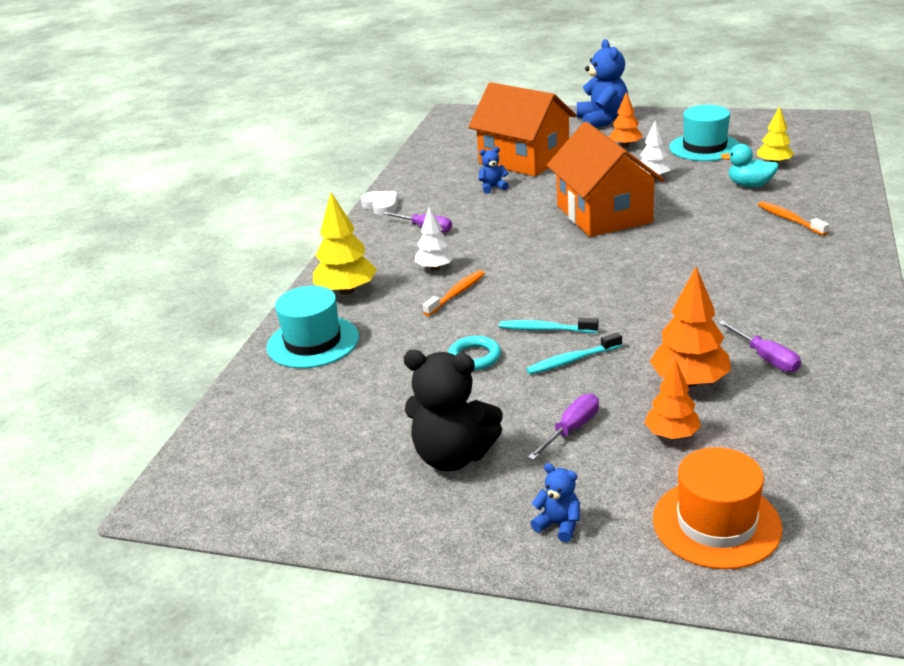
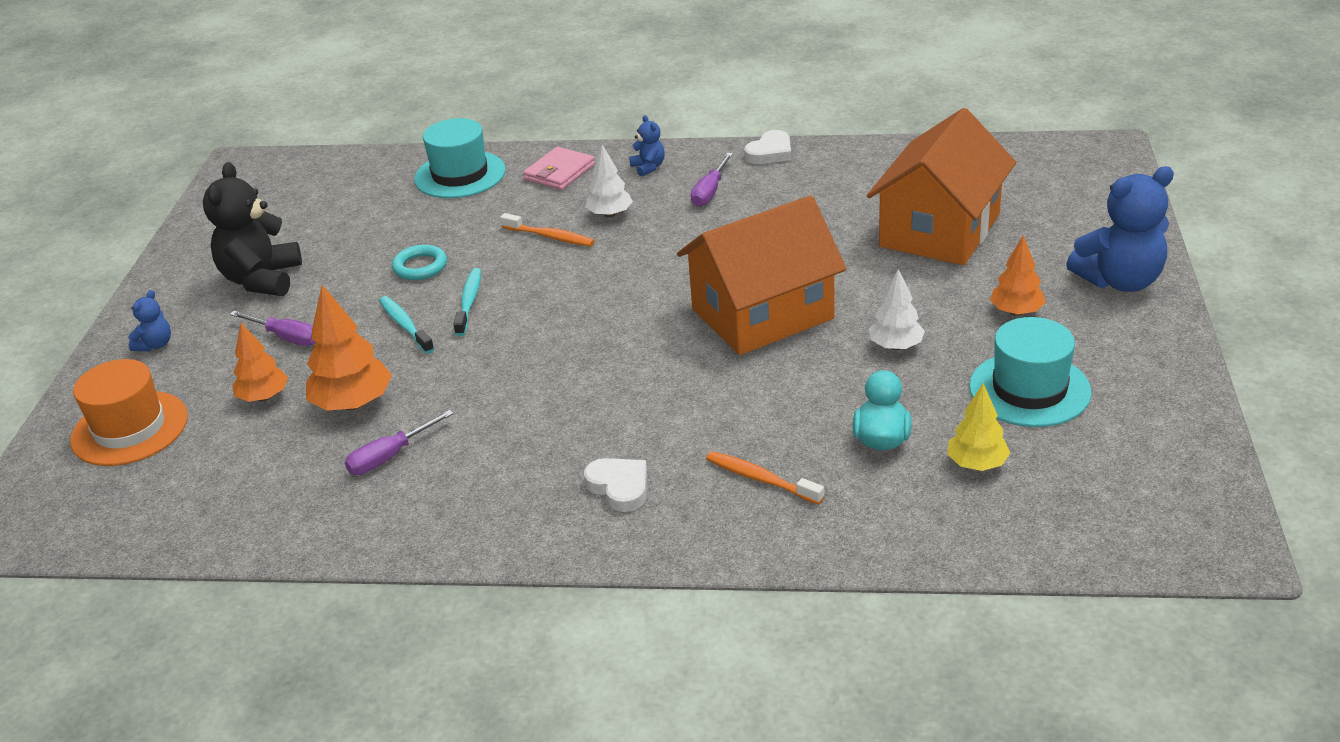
camera: 80 degrees right, 5 degrees up
(346, 291) = (559, 172): yellow tree -> pink wallet
(493, 187) = (836, 219): blue teddy bear -> blue teddy bear (648, 167)
(789, 219) = (760, 479): orange toothbrush -> orange toothbrush turned 105 degrees counterclockwise
(800, 264) = (619, 487): none -> white heart

